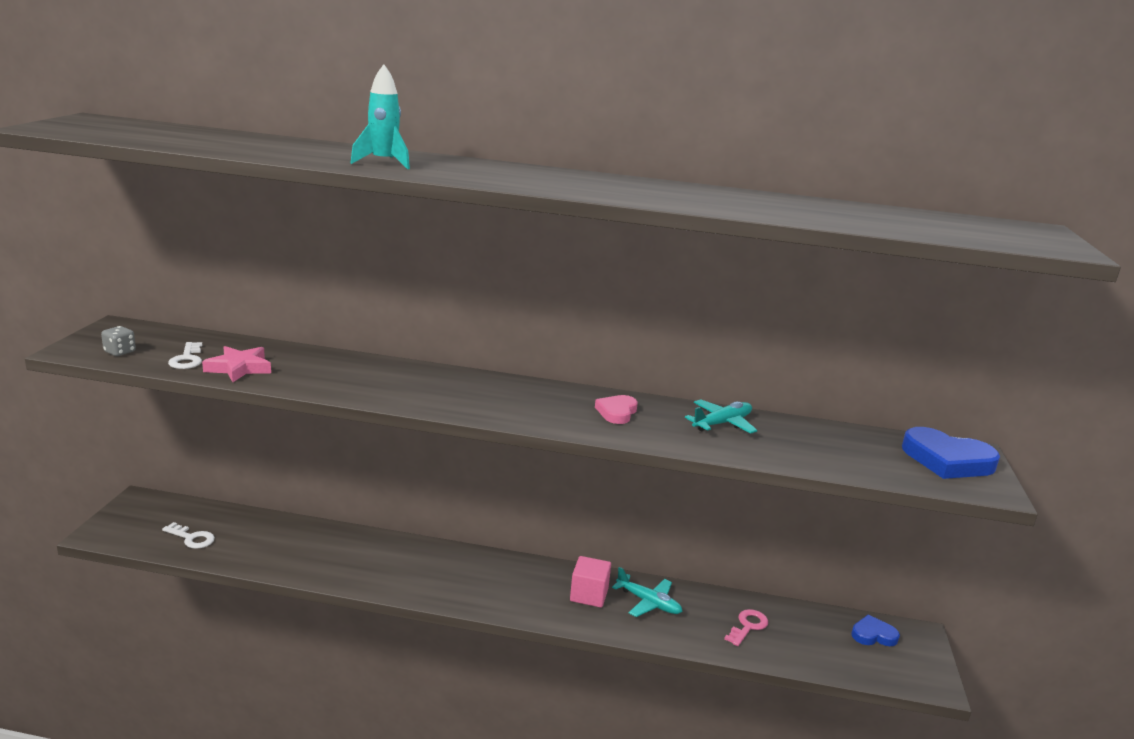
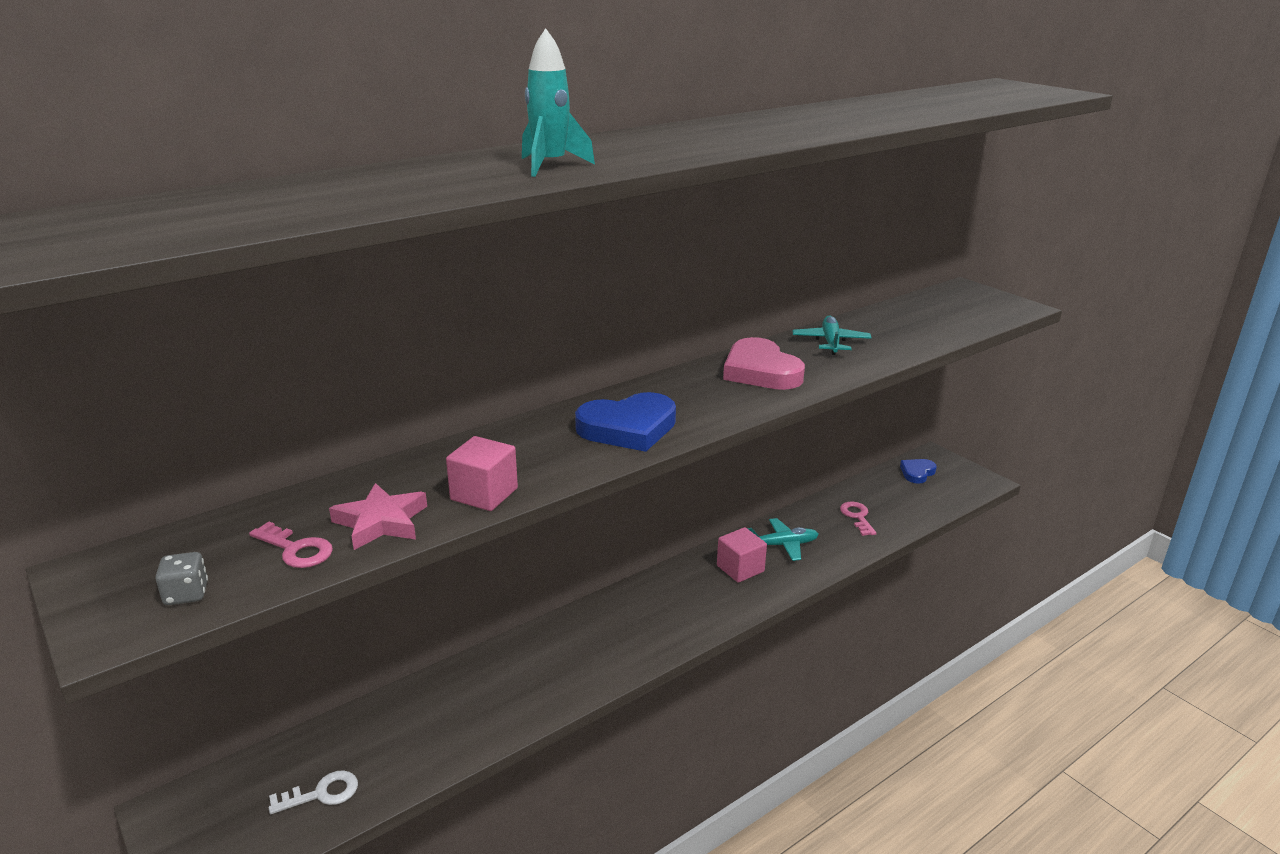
camera: 45 degrees left, 5 degrees up
(187, 359) = (296, 549): white key -> pink key
(305, 382) = (484, 494): none -> pink cube
(617, 412) = (760, 371): pink heart -> pink heart, size x1.74
(947, 460) = (968, 300): blue heart -> blue heart (628, 428)

